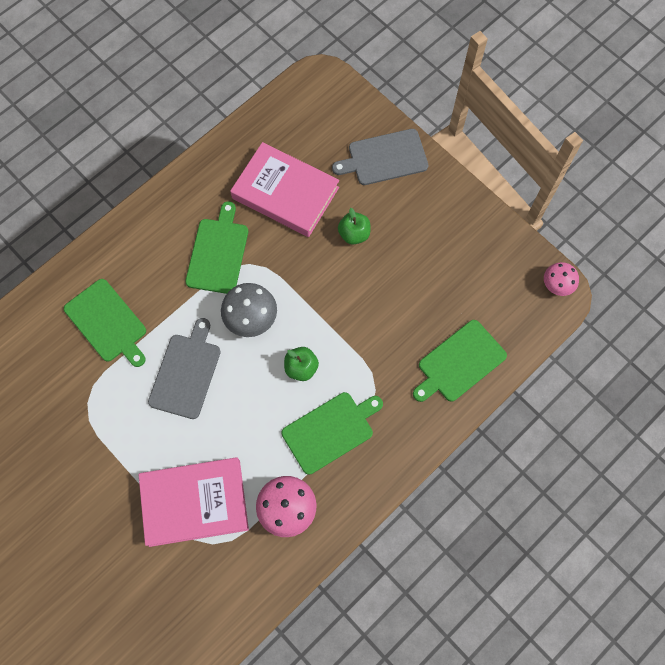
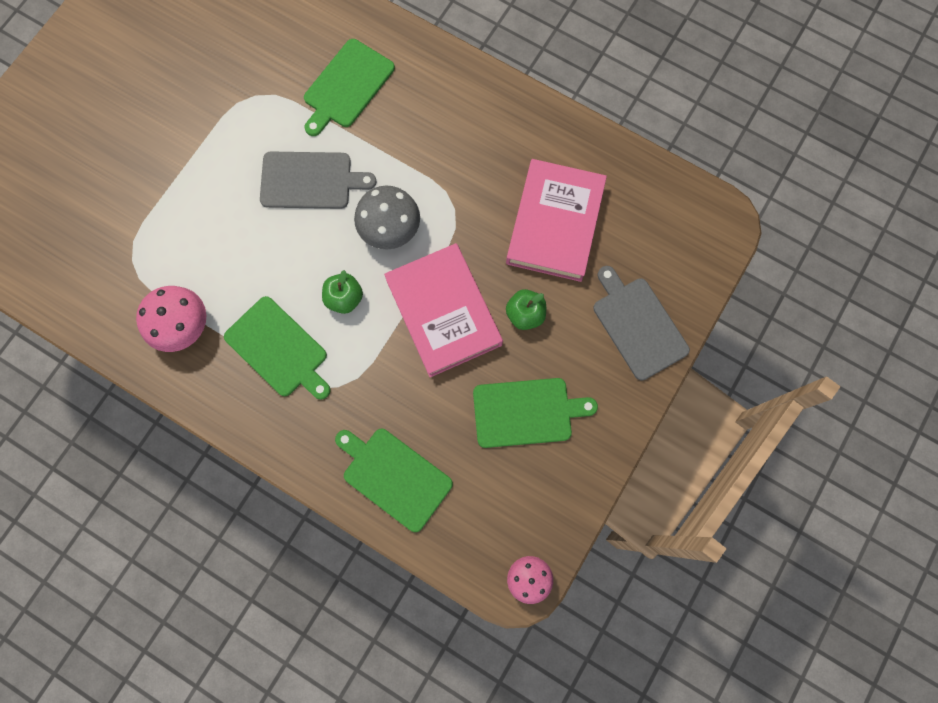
camera: 75 degrees right, 5 degrees up
(195, 502) = (171, 231): pink book -> pink book (443, 312)
(218, 253) = (458, 172): green cutting board -> green cutting board (526, 412)

